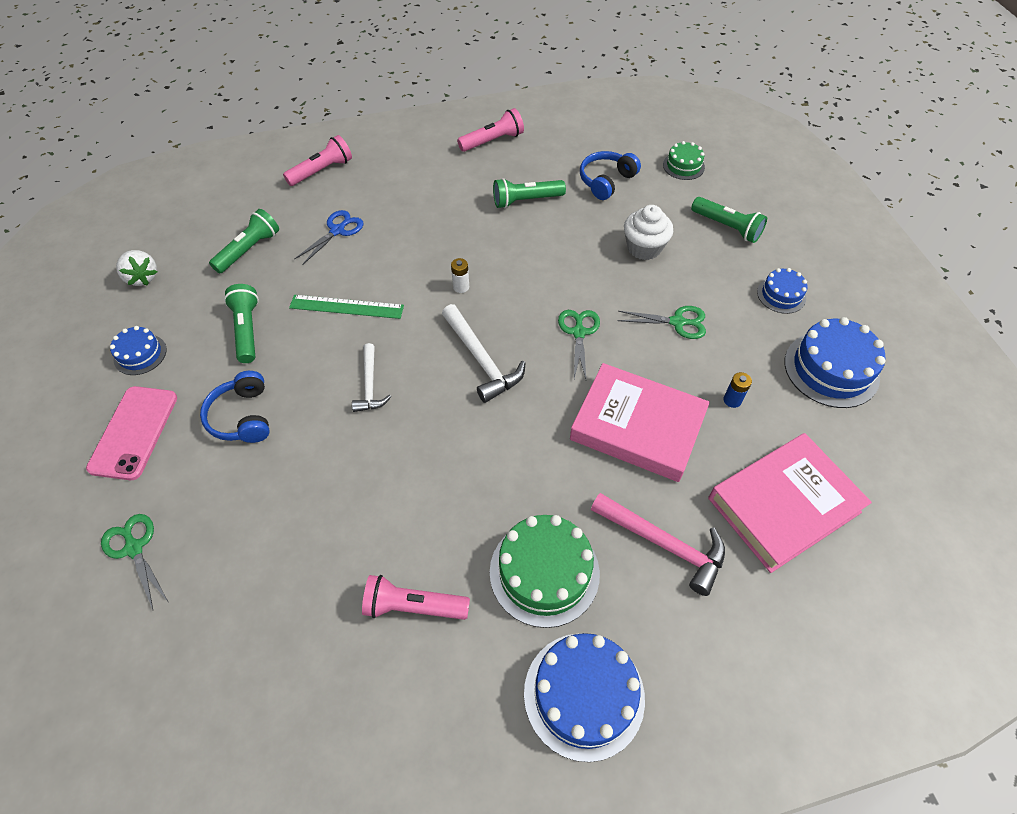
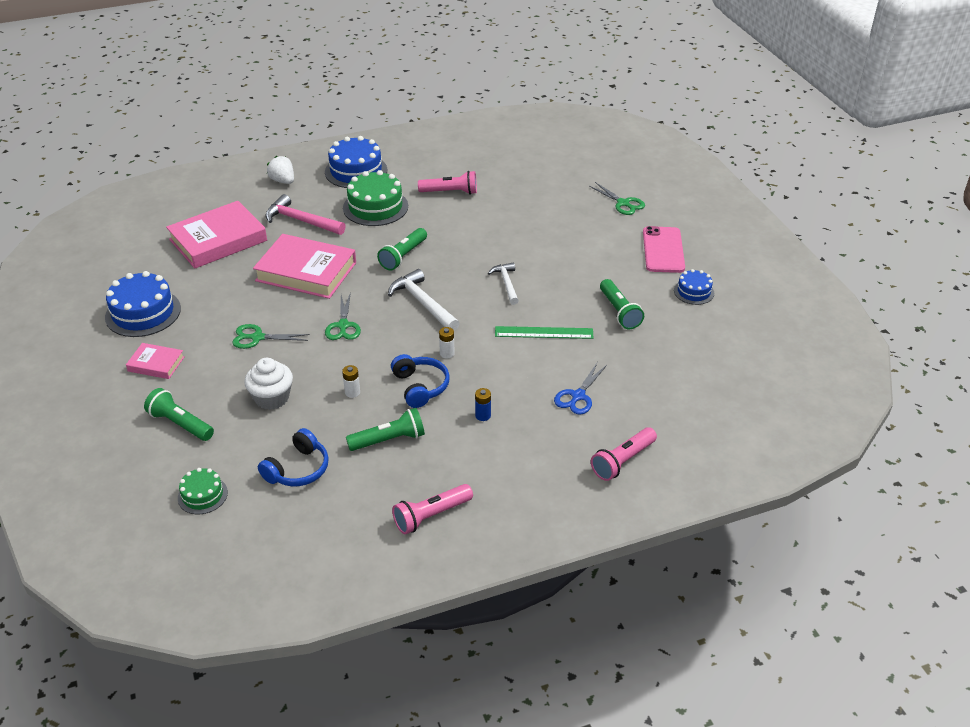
camera: 175 degrees right, 15 degrees down
(142, 277) = (736, 344): white strawberry -> white strawberry (283, 181)
(242, 416) = (592, 262): blue headphones -> blue headphones (420, 387)
(249, 250) = (654, 373): green flashlight -> green flashlight (403, 256)
(562, 248) = (352, 392): none -> white battery
(732, 400) = (231, 290): blue battery -> blue battery (483, 415)
(781, 295) = (156, 364): blue cake -> pink book

